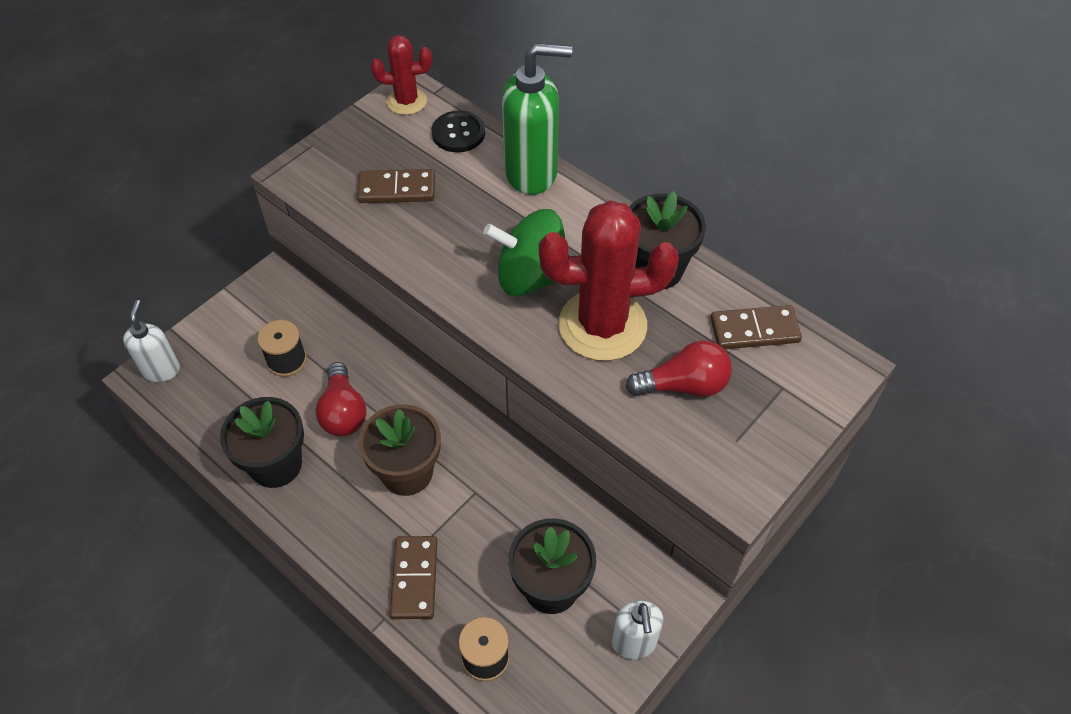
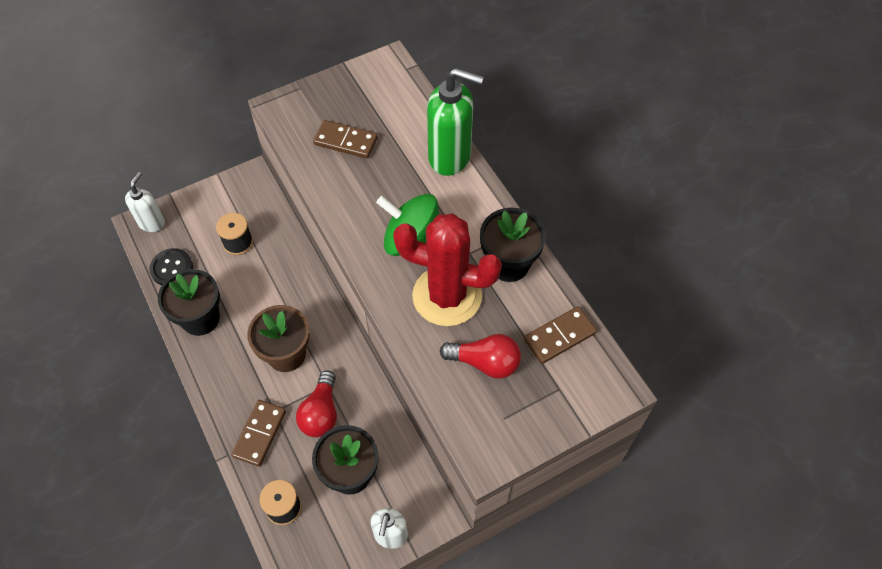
camera: 20 degrees right, 5 degrees up
(343, 412) = (261, 294): red light bulb -> red light bulb (321, 413)
(406, 101) = (383, 71): red cactus -> none
(458, 133) = (410, 108): black button -> black button (171, 268)
(754, 330) = (559, 336): brown domino -> brown domino turned 45 degrees counterclockwise

